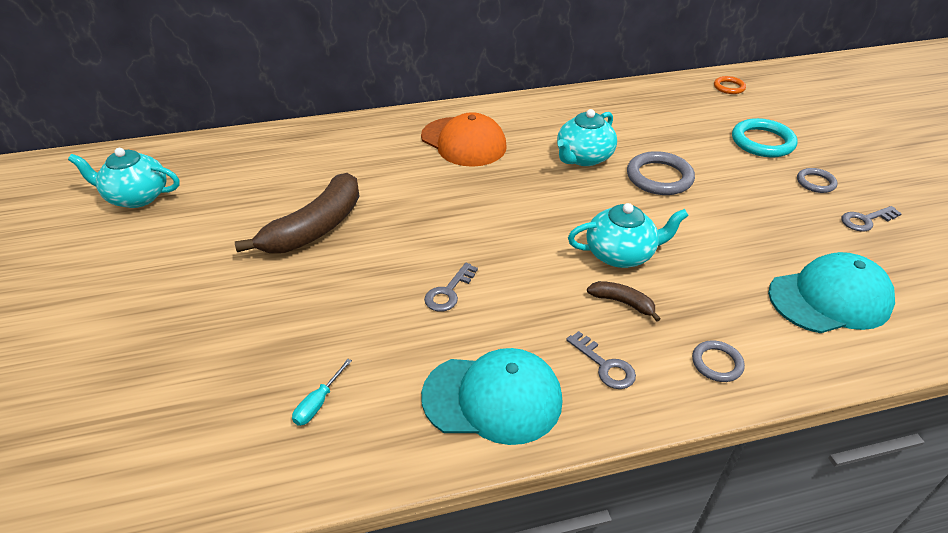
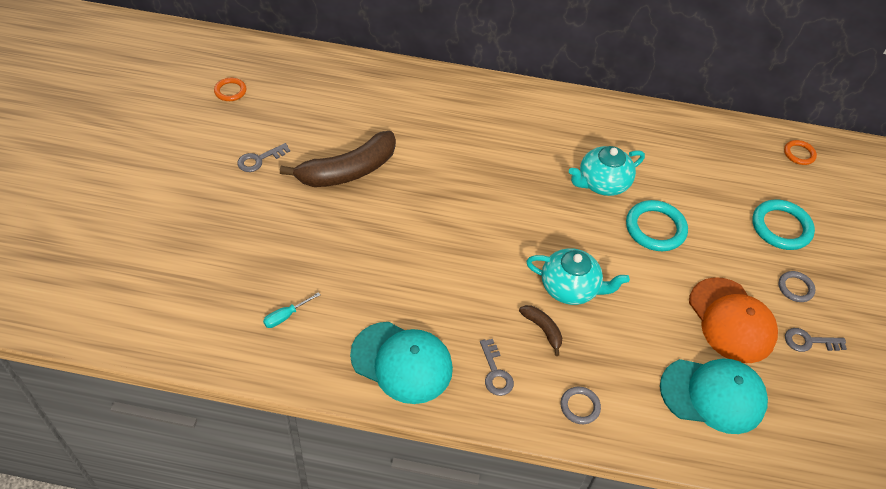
camera: 20 degrees right, 10 degrees up
(137, 197) = (230, 91): turquoise teapot -> orange ring
(448, 292) = (417, 267): grey key -> grey key (259, 160)
(463, 142) = (508, 128): orange cap -> orange cap (731, 320)
(659, 177) = (655, 228): grey ring -> turquoise ring

